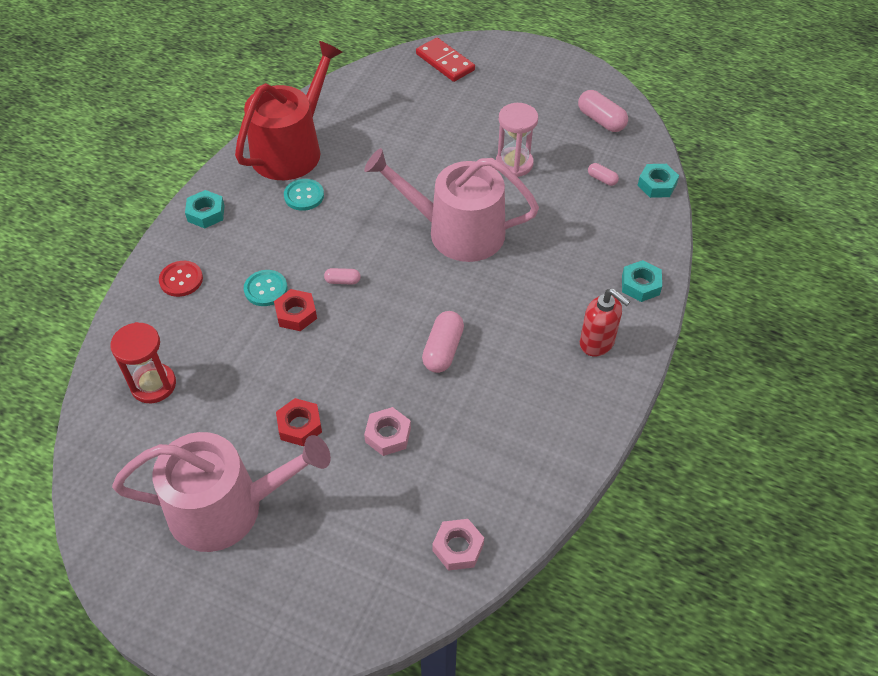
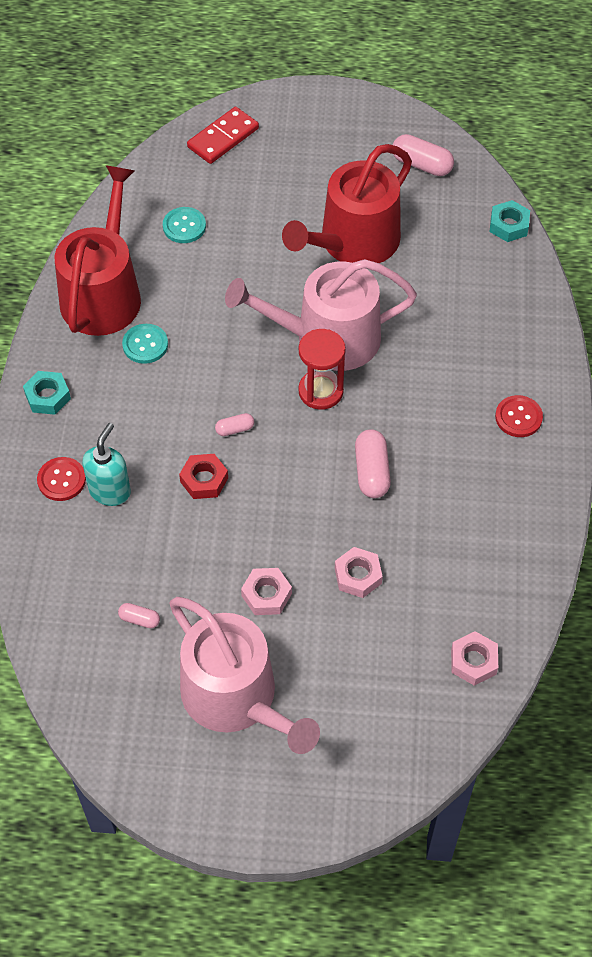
camera: 20 degrees left, 5 degrees up
(153, 385) = (94, 601): red hourglass -> red hourglass (320, 391)
(215, 300) = (110, 491): none -> turquoise soap dispenser
(227, 507) = (236, 698): pink watering can -> pink watering can turned 75 degrees clockwise
(265, 289) = (158, 462): turquoise button -> turquoise button (184, 226)
(299, 426) = (266, 595): red nut -> pink nut
(445, 62) = (223, 138): red domino -> red domino turned 75 degrees counterclockwise
(514, 164) = (352, 242): pink hourglass -> red watering can
(597, 343) = (518, 417): red soap dispenser -> red button
(602, 179) = (451, 235): pink capsule -> pink capsule (139, 619)
(640, 285) = (535, 343): turquoise nut -> none

